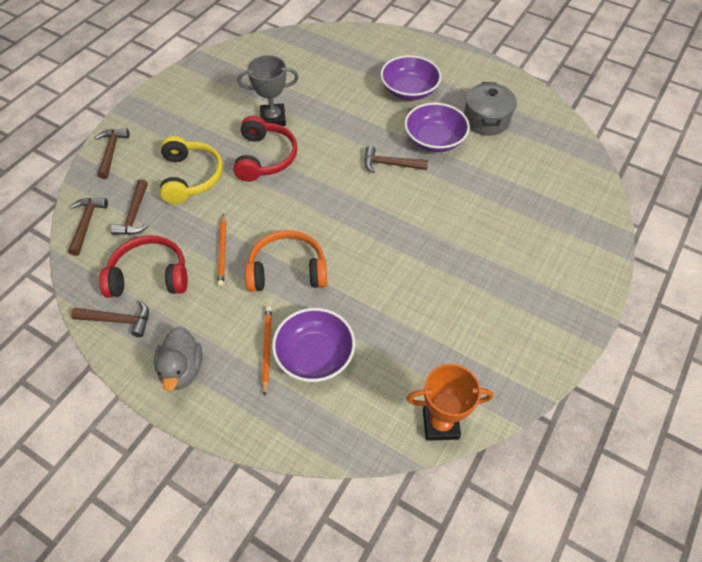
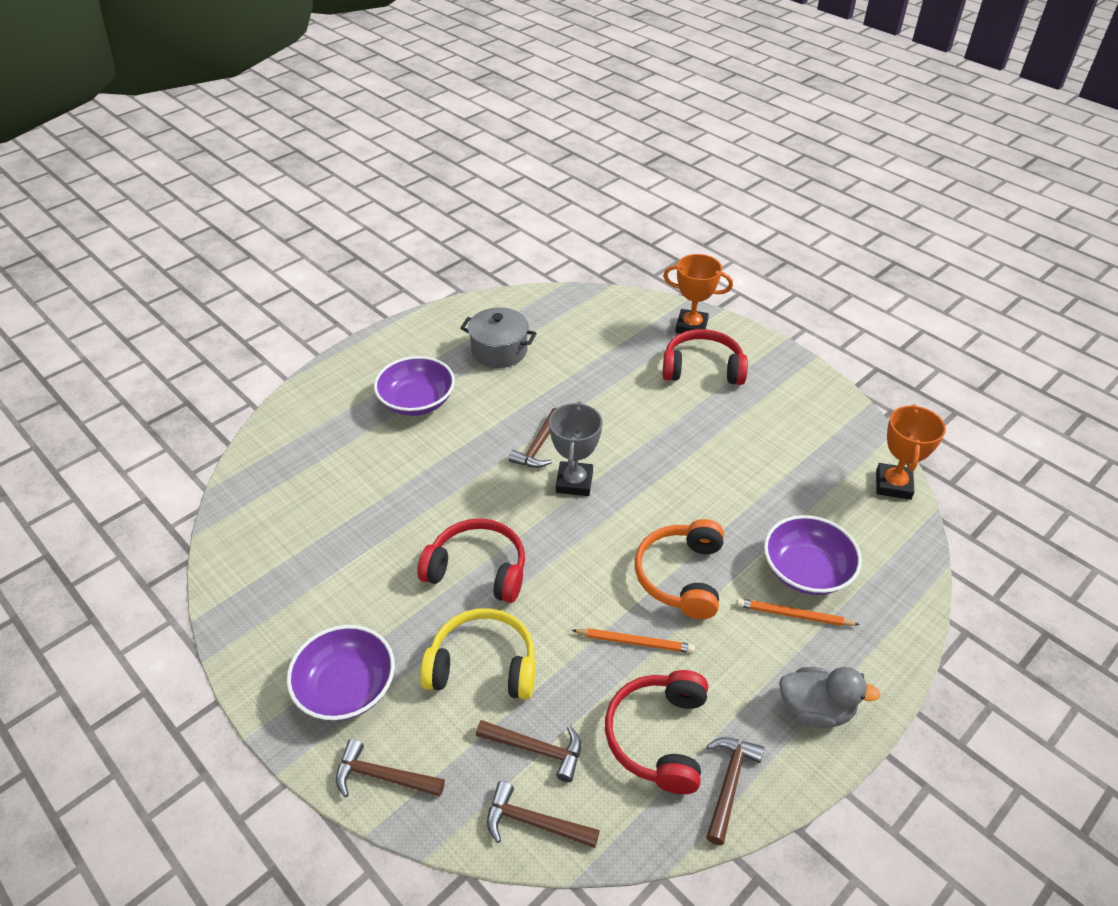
camera: 75 degrees left, 10 degrees down
(273, 118) = (403, 548): grey trophy -> grey trophy (574, 482)
(434, 140) = (513, 399): purple bowl -> purple bowl (346, 687)
(533, 254) = (702, 368): none -> red headphones
(589, 239) = (691, 327): none -> orange trophy

